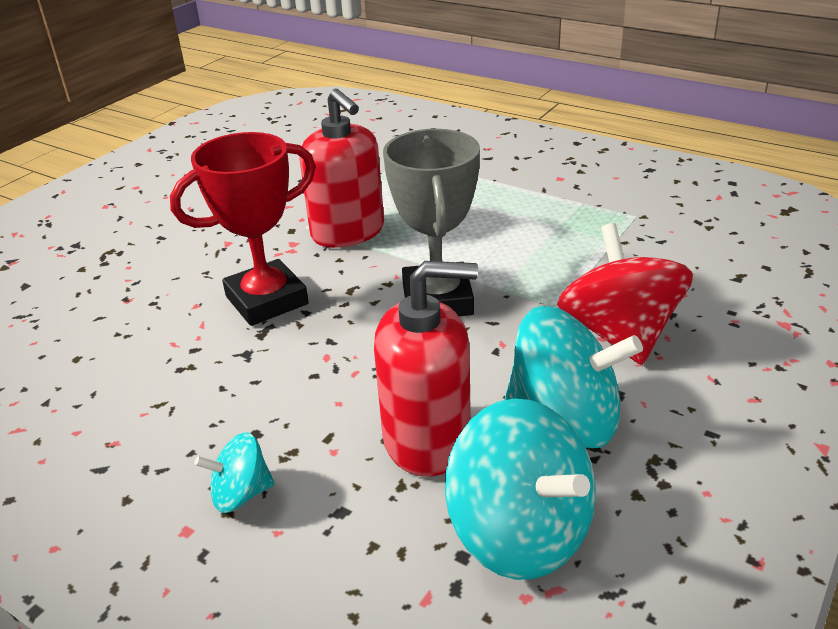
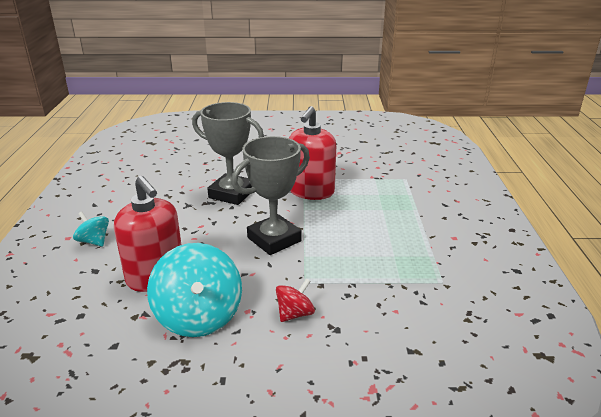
camera: 55 degrees right, 5 degrees down
(267, 300) = (231, 194): red trophy -> grey trophy
(520, 532) = (103, 328): turquoise spinning top -> none
(619, 334) = (295, 314): red spinning top -> red spinning top, size x0.51

